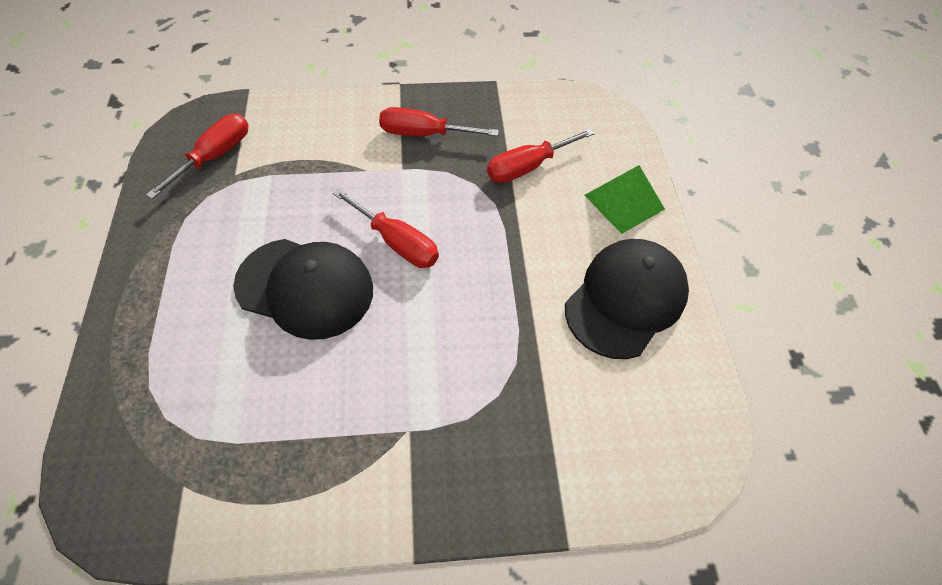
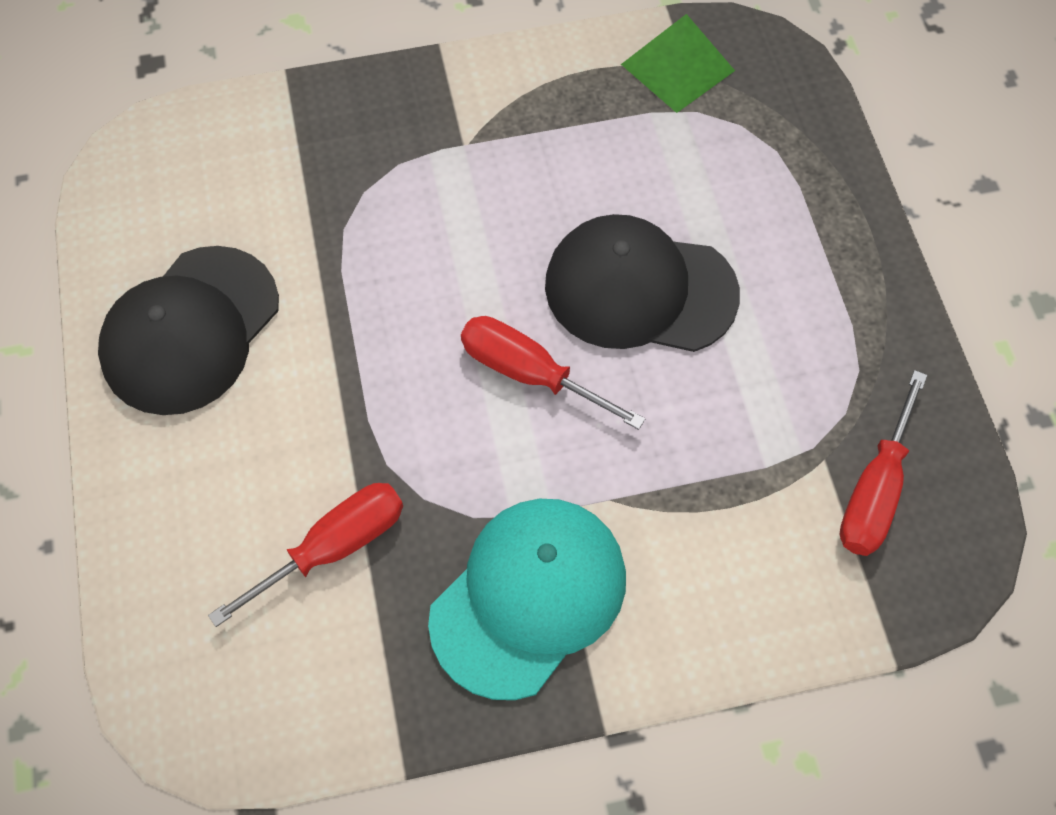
camera: 175 degrees right, 5 degrees up
(424, 134) = (529, 597): red screwdriver -> turquoise cap
(624, 202) = (169, 497): green pyramid -> green pyramid (677, 67)

